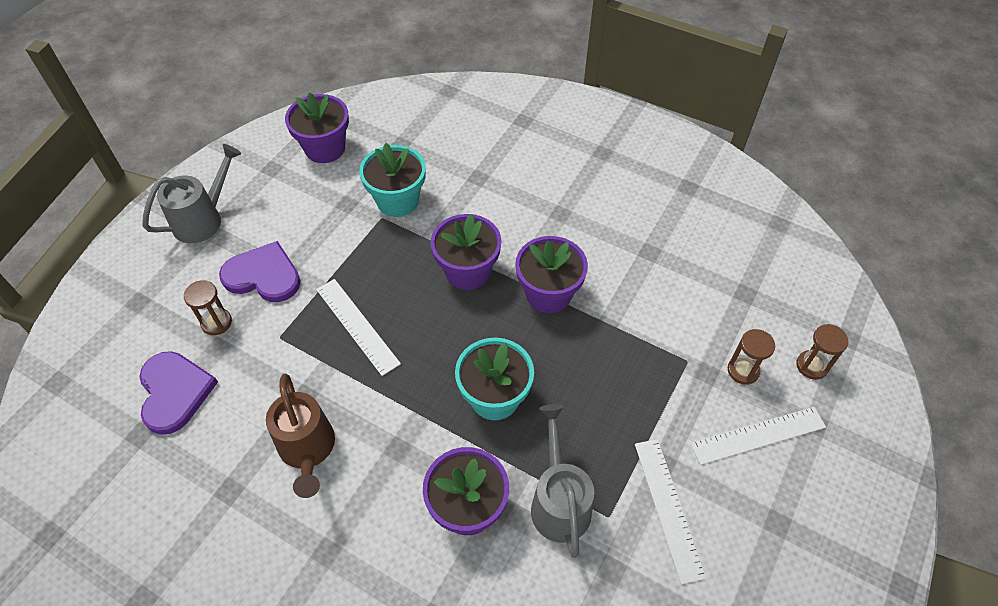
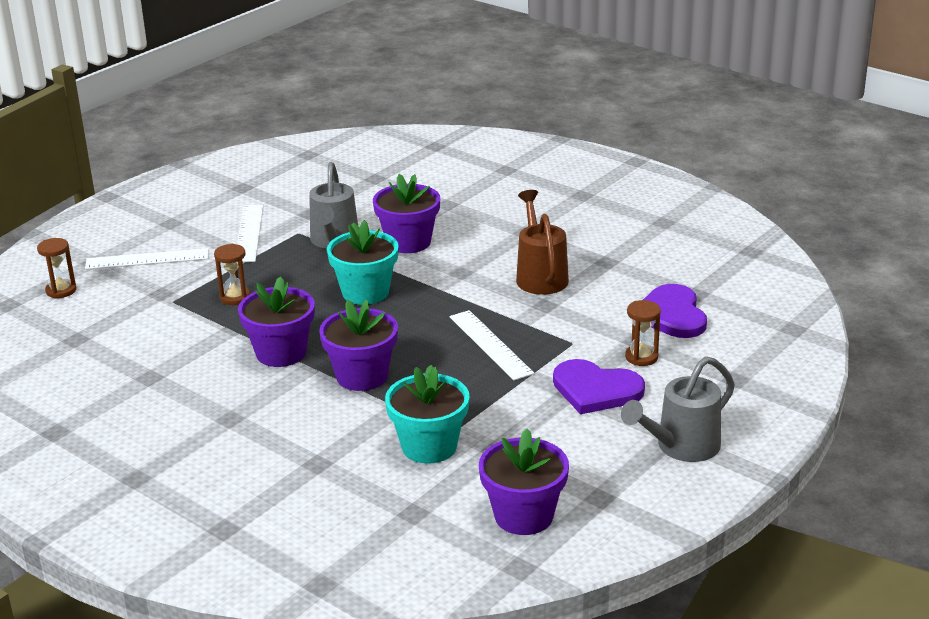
camera: 170 degrees left, 25 degrees down
(743, 370) = (127, 292): brown hourglass -> brown hourglass (235, 297)

